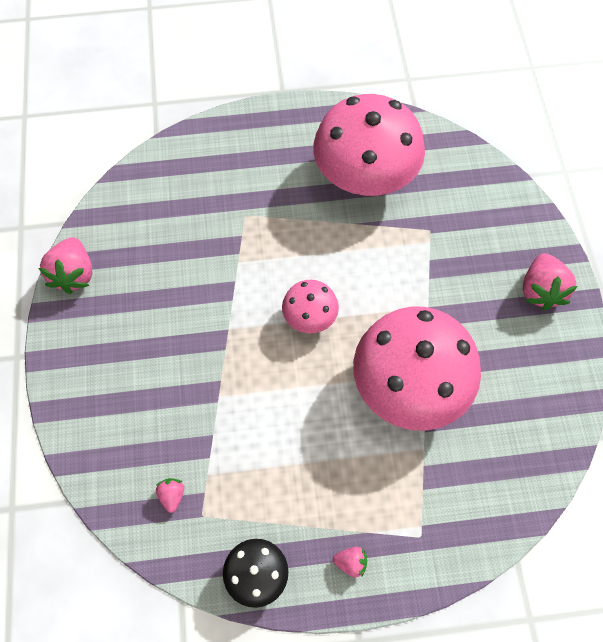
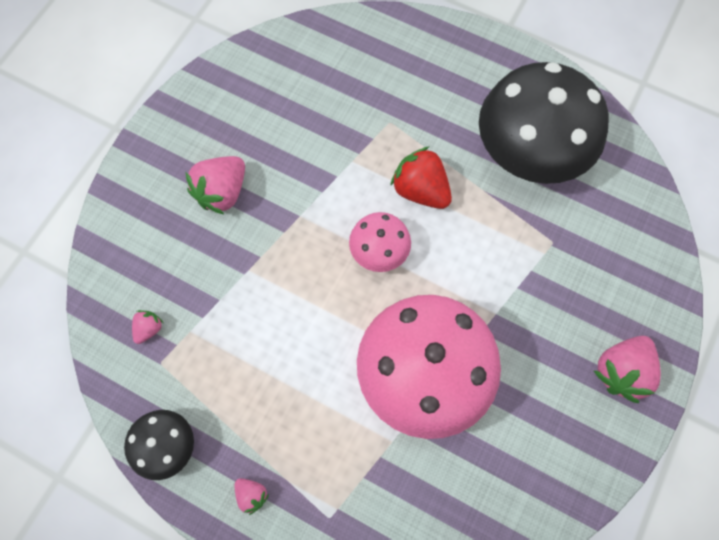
camera: 35 degrees right, 5 degrees up
(74, 274) = (207, 85): pink strawberry -> pink strawberry (222, 192)
(307, 252) = (420, 190): none -> red strawberry
(365, 175) = (529, 151): pink mushroom -> black mushroom

